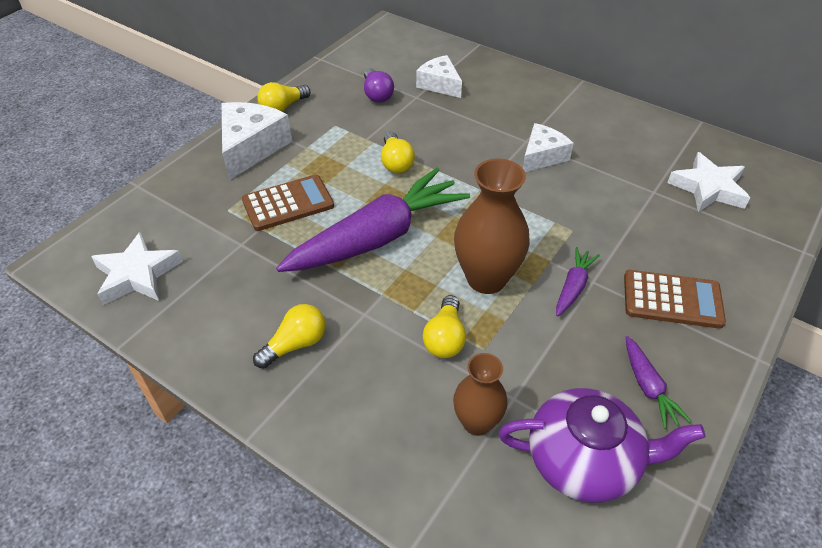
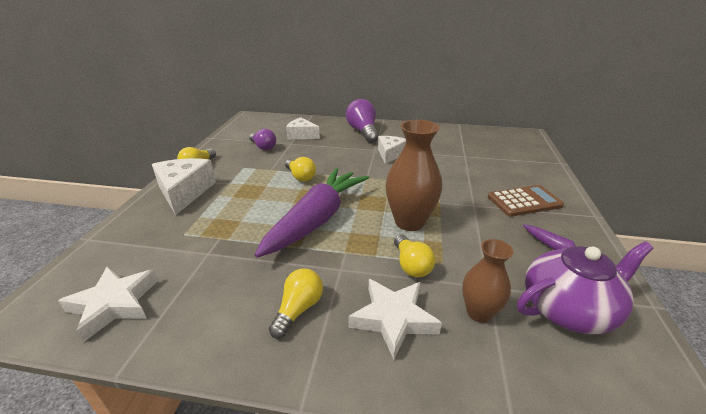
camera: 25 degrees left, 15 degrees down
(288, 203) = (234, 217): brown calculator -> none
(532, 100) = (363, 132): none -> purple light bulb
(573, 287) = (465, 211): purple carrot -> none
(708, 188) = (490, 148): white star -> white star (393, 318)

